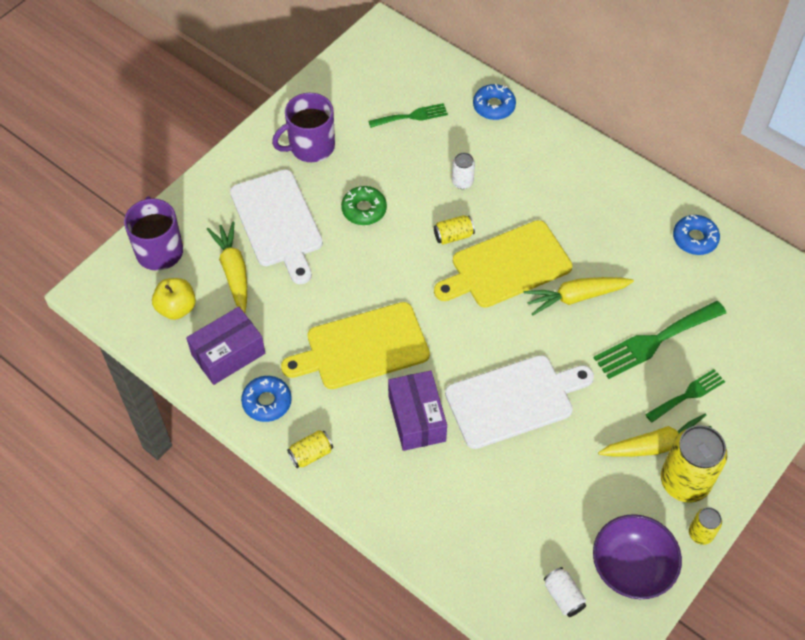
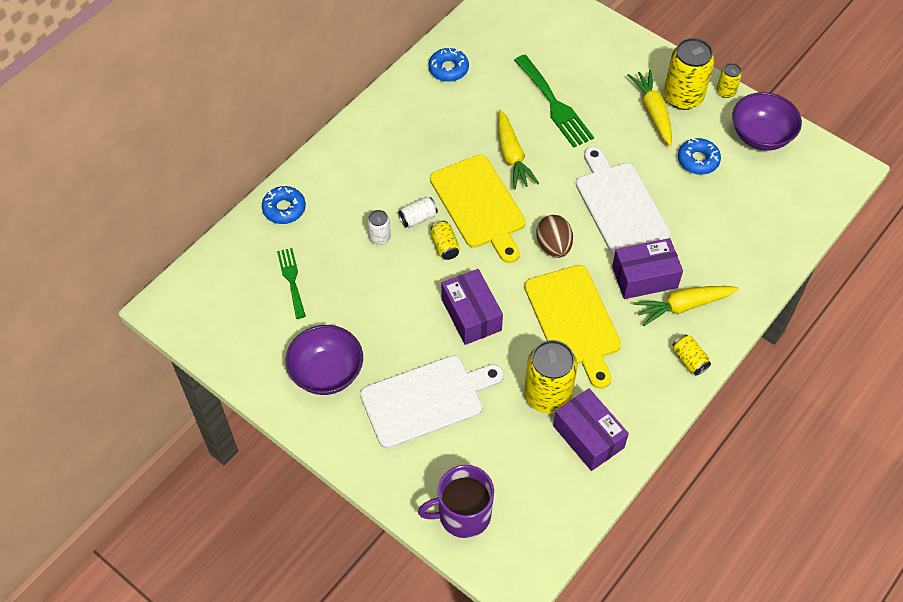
camera: 90 degrees left, 0 degrees up
(176, 308) = (536, 490): yellow apple -> none
(233, 271) = (489, 438): yellow carrot -> yellow carrot (683, 306)
(267, 402) = (639, 399): blue donut -> blue donut (698, 160)
(276, 320) = (547, 395): none -> yellow can
(310, 146) = (327, 373): purple mug -> purple bowl
(364, 209) = (412, 321): green donut -> none
(371, 258) = (471, 315): none -> purple box
(456, 333) = (553, 246): none -> brown egg
(563, 596) = (791, 180): white can -> white can (418, 218)
(688, 395) = (604, 88): green fork -> none

